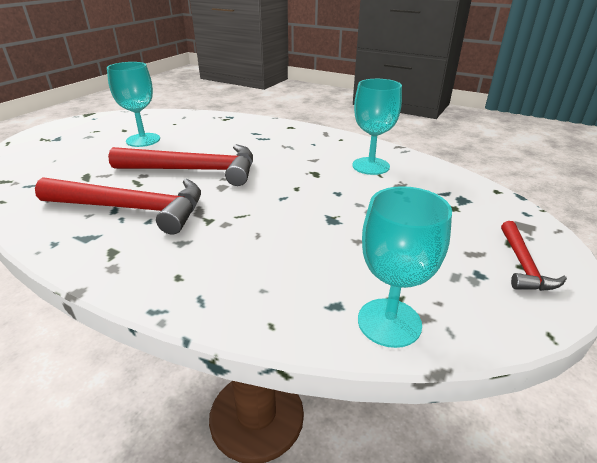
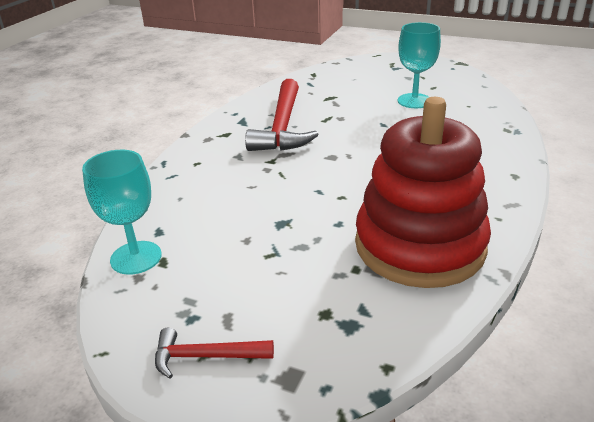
camera: 85 degrees right, 0 degrees up
(194, 170) = (359, 137): red hammer -> none
(371, 166) = (419, 246): turquoise goblet -> red stacking toy

